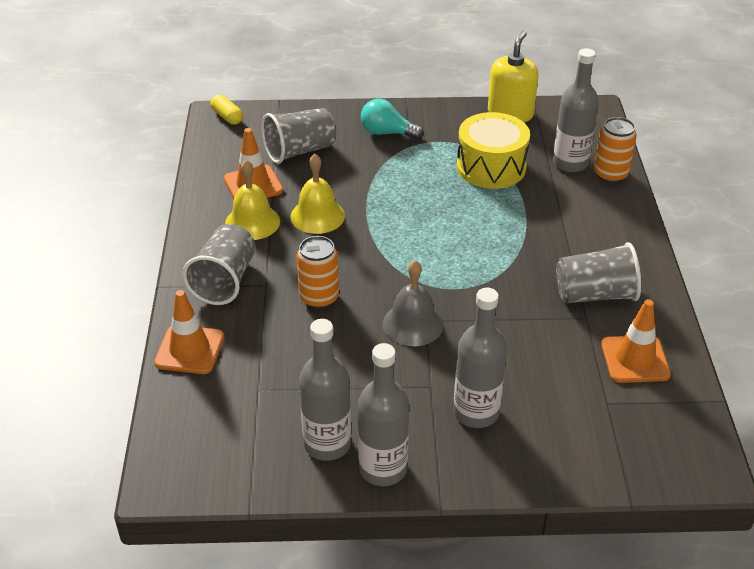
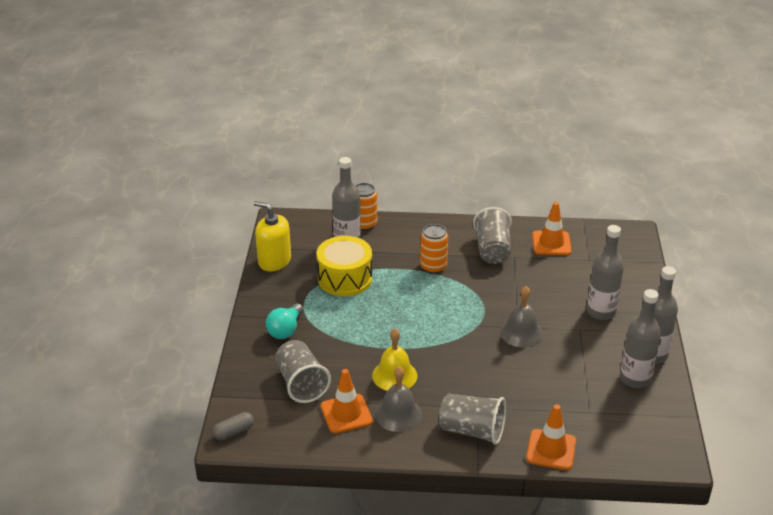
camera: 85 degrees left, 5 degrees down
(227, 117) = (233, 432): yellow capsule -> grey capsule
(252, 222) = (398, 414): yellow bell -> grey bell
(319, 298) = (493, 378): orange can -> orange can (433, 267)

